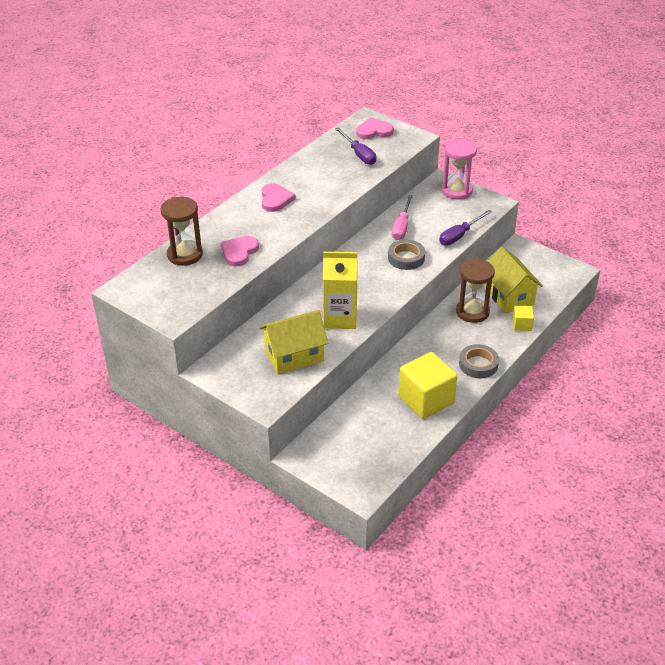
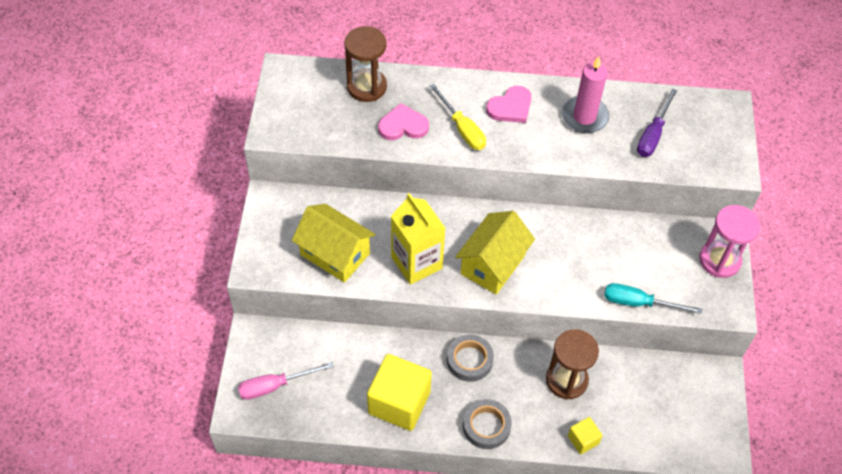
camera: 55 degrees right, 15 degrees up
(271, 227) = (462, 128): none -> yellow screwdriver
(316, 173) = (584, 117): none -> pink candle
(374, 131) = (710, 125): pink heart -> none
(402, 226) = (608, 240): pink screwdriver -> pink screwdriver (275, 386)
(406, 258) = (557, 271): grey tape -> grey tape (469, 360)
(459, 235) = (639, 303): purple screwdriver -> turquoise screwdriver
(508, 296) = (622, 403): yellow house -> yellow house (493, 264)

